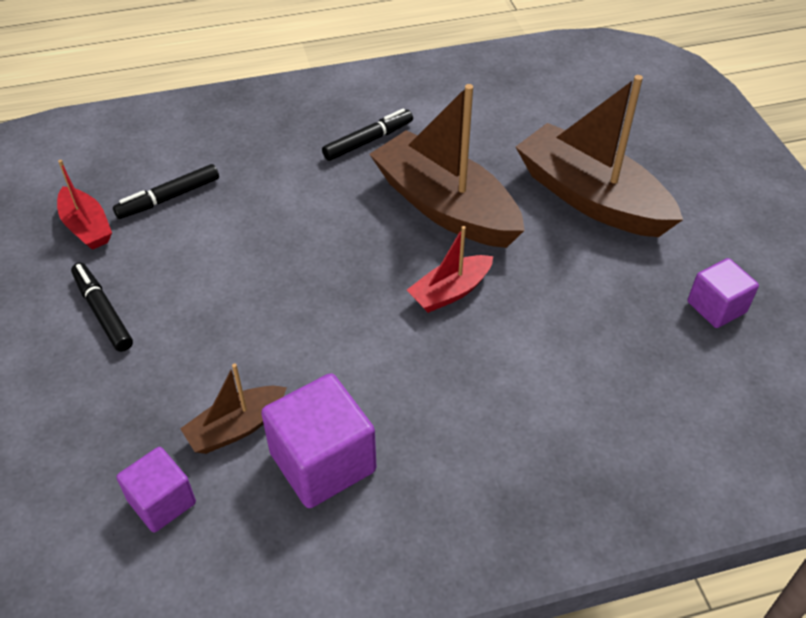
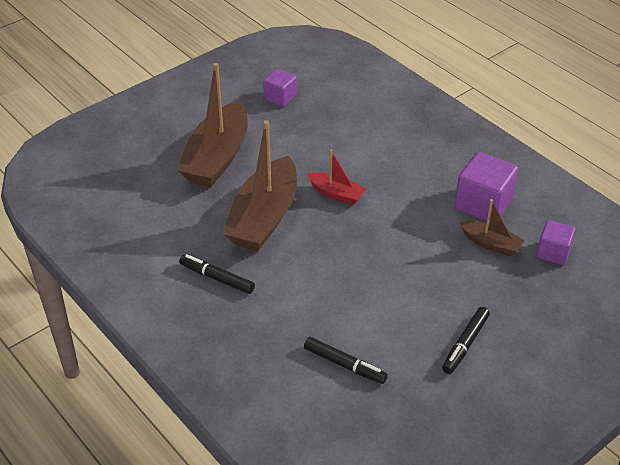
camera: 115 degrees left, 5 degrees down
(87, 227) = (403, 398): red boat -> none

